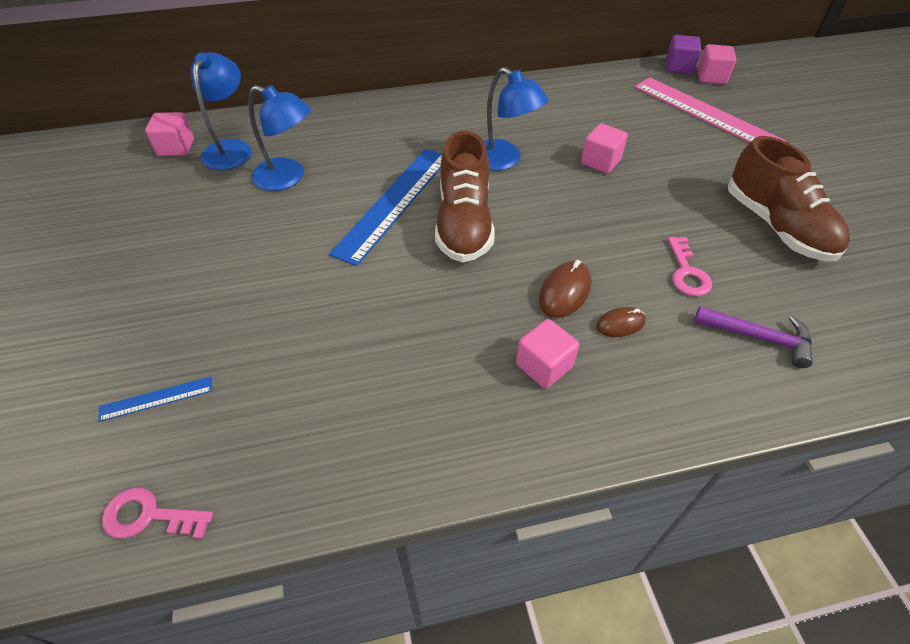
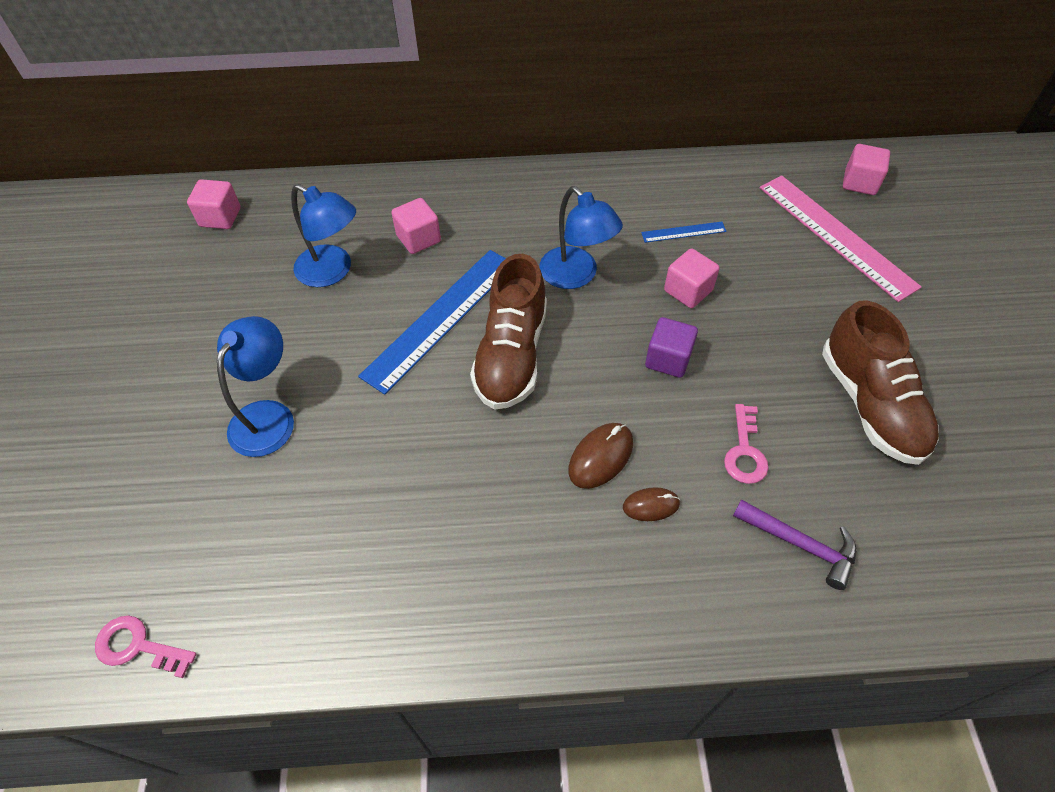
camera: 10 degrees right, 5 degrees up
(156, 398) = (160, 522): blue ruler -> blue ruler (683, 232)
(231, 148) = (278, 225): blue lamp -> blue lamp (268, 416)
(544, 366) = (555, 544): pink cube -> pink cube (418, 238)
(678, 67) = (823, 163): purple cube -> purple cube (668, 359)

